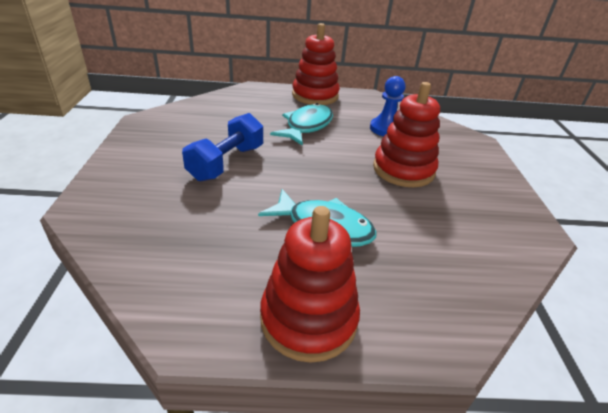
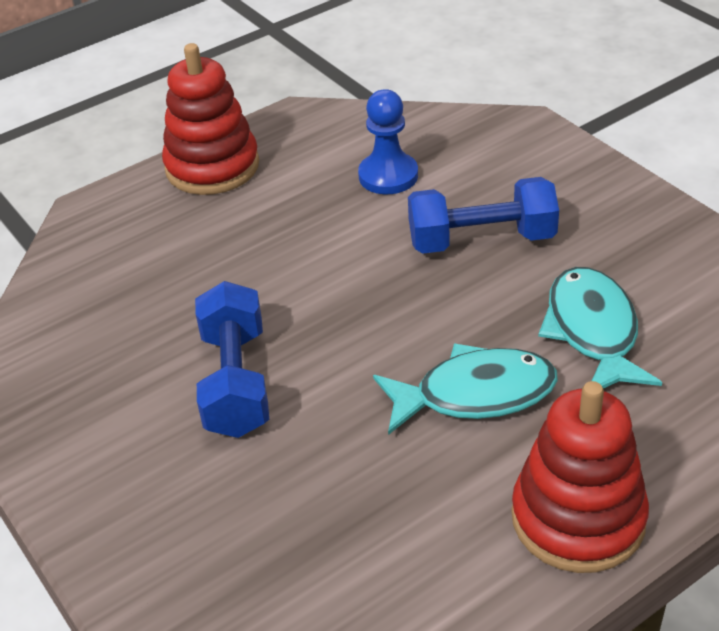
camera: 30 degrees left, 5 degrees up
(307, 126) = (271, 240): turquoise fish -> turquoise fish (593, 331)
(403, 170) = (482, 240): red stacking toy -> blue dumbbell

